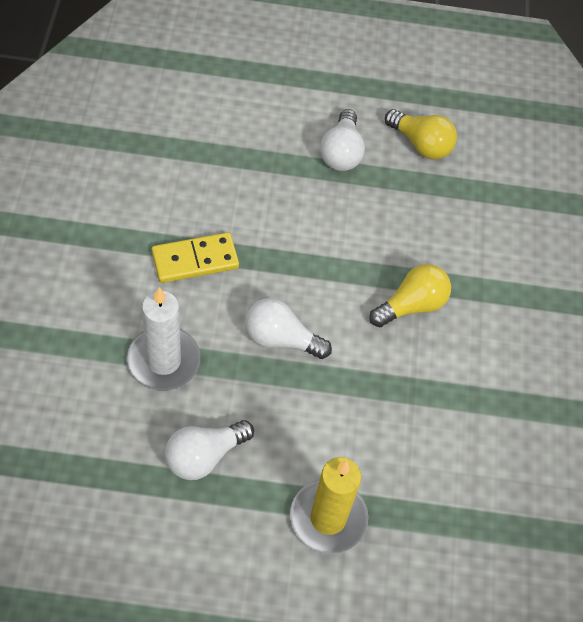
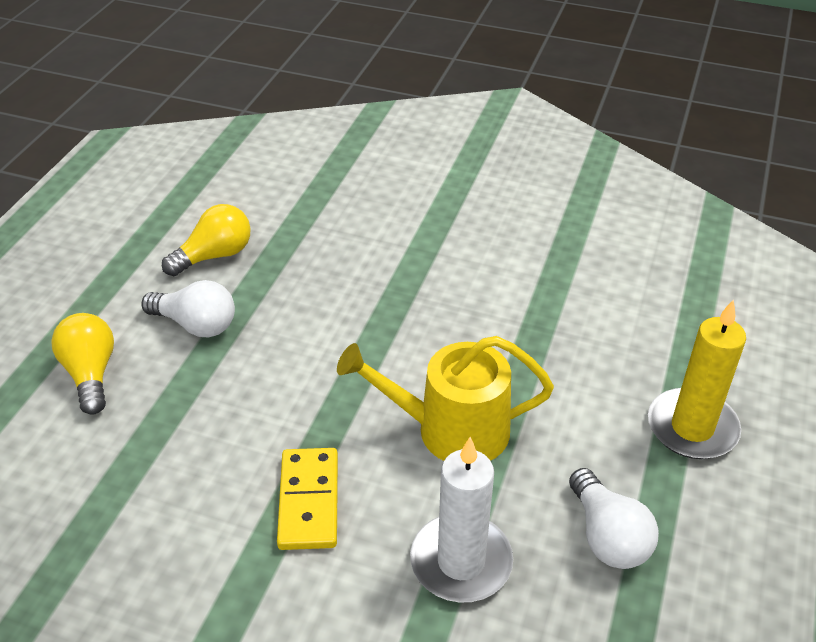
camera: 70 degrees left, 15 degrees down
(281, 339) = (451, 430): white light bulb -> yellow watering can
(411, 305) = (430, 306): yellow light bulb -> yellow light bulb (91, 374)

